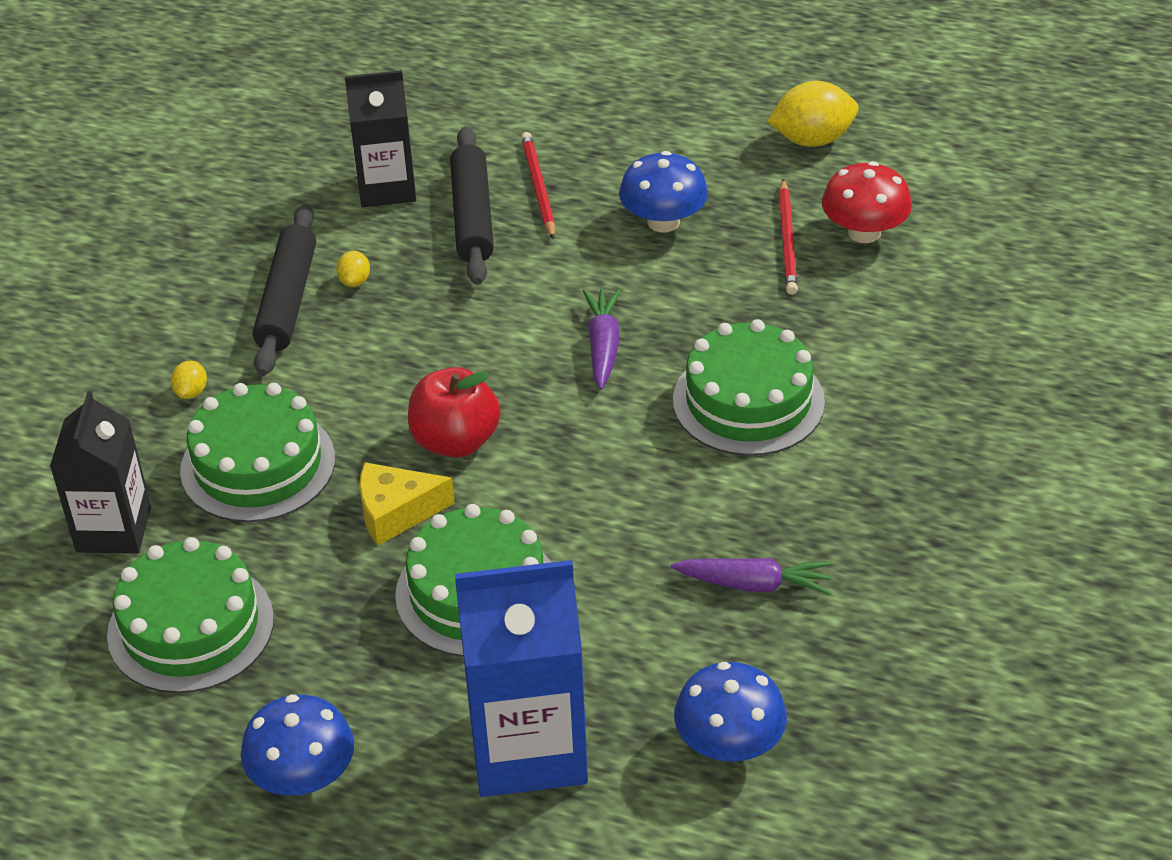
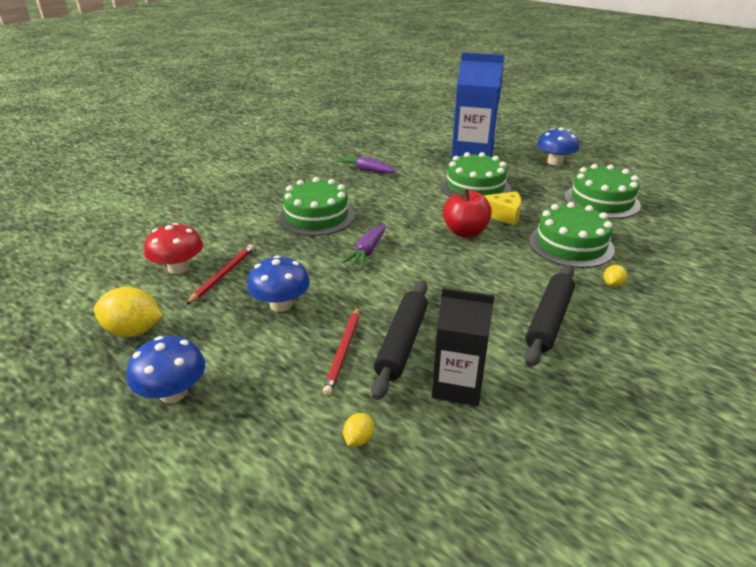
camera: 160 degrees left, 10 degrees down
(113, 529) = (646, 237): black carton -> none
(354, 281) = (500, 321): yellow lemon -> yellow lemon (358, 439)
(729, 744) = (405, 144): blue mushroom -> blue mushroom (173, 393)

